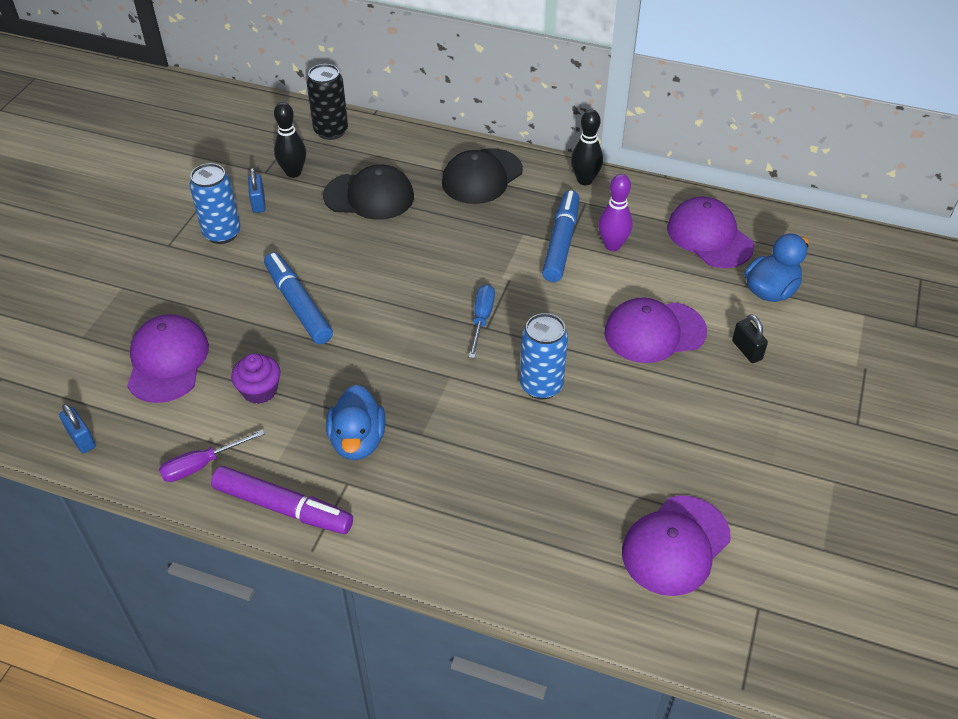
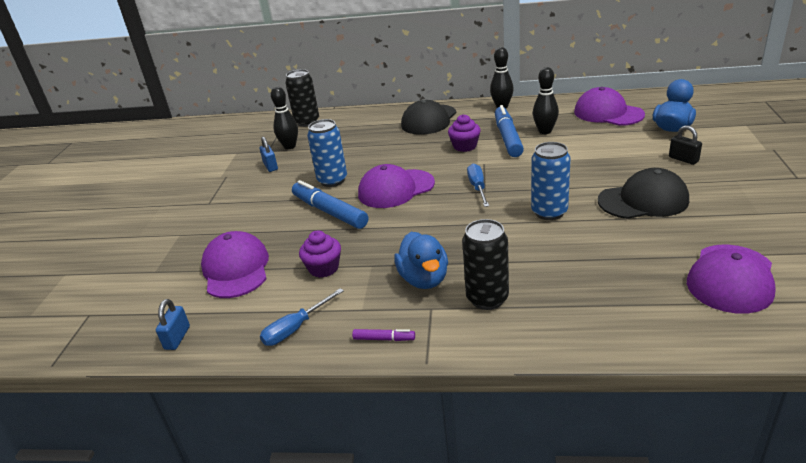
camera: 10 degrees left, 15 degrees down
(81, 439) = (177, 338): blue padlock -> blue padlock turned 60 degrees clockwise
(201, 465) = (295, 328): purple screwdriver -> blue screwdriver
(222, 233) = (249, 188): blue can -> blue can (332, 180)
(283, 507) = (384, 339): purple marker -> purple marker, size x0.45
(369, 196) = (353, 146): black cap -> black cap (643, 200)
(410, 489) = (487, 298): none -> black can
(502, 241) = (465, 146): none -> purple cupcake
(612, 245) = (545, 131): purple bowling pin -> black bowling pin
(654, 332) = (610, 165): purple cap -> purple cap (396, 189)

